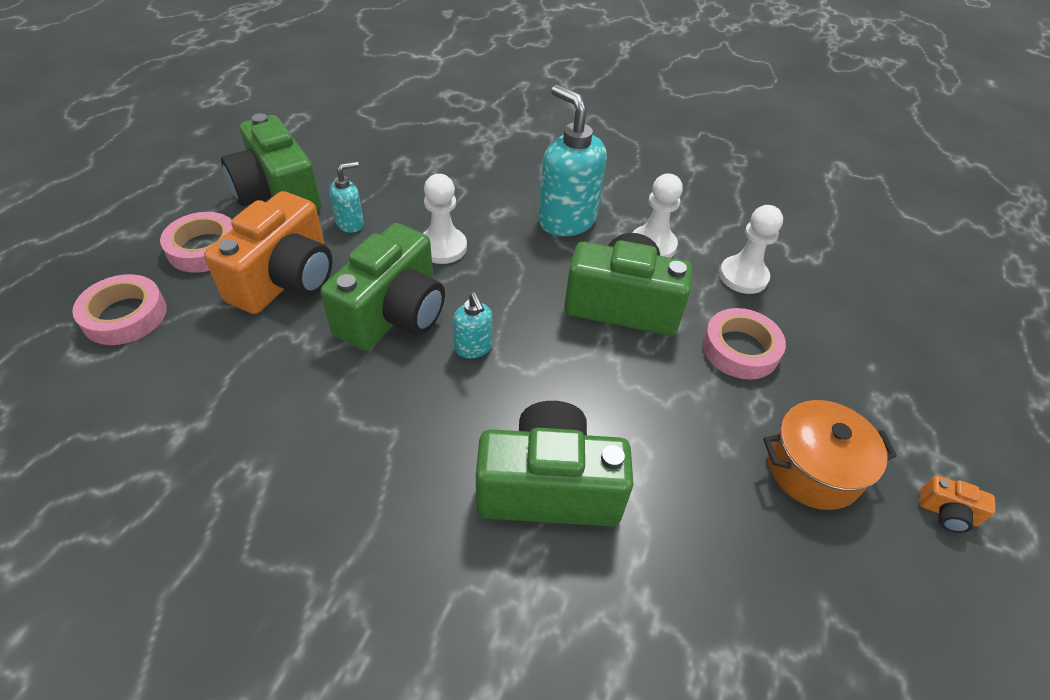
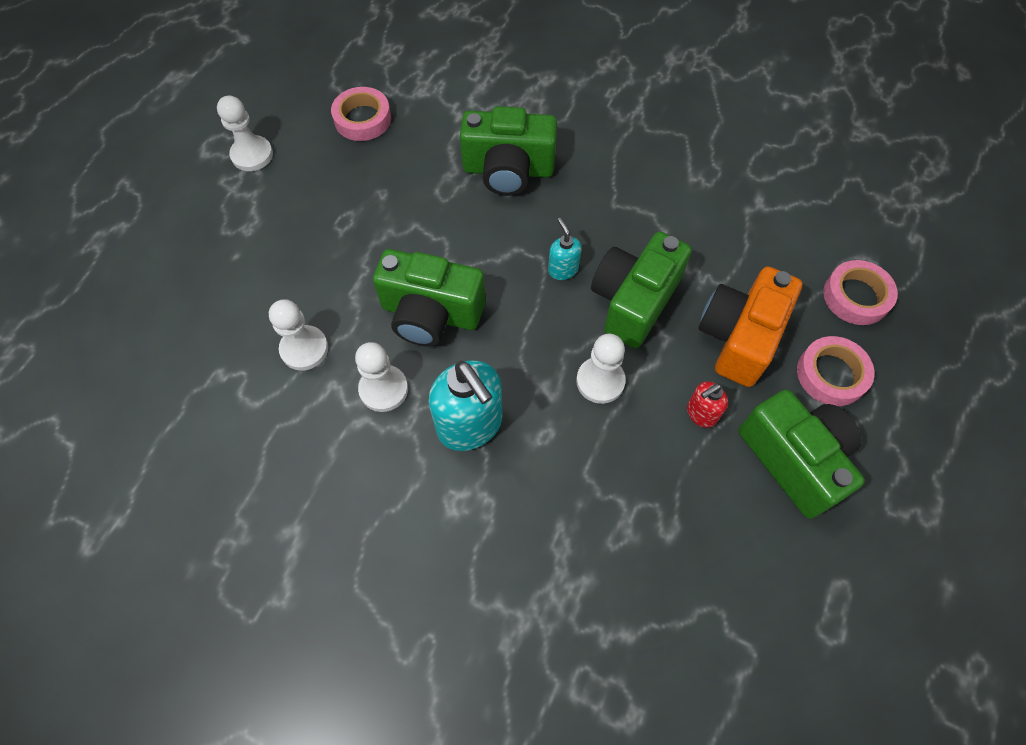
camera: 175 degrees left, 15 degrees up
(350, 223) = (701, 413): turquoise soap dispenser -> red soap dispenser
(740, 349) = (340, 270): pink tape -> pink tape (362, 119)
(812, 469) = (327, 180): orange pot -> none
(947, 513) = (252, 155): orange camera -> white pawn

